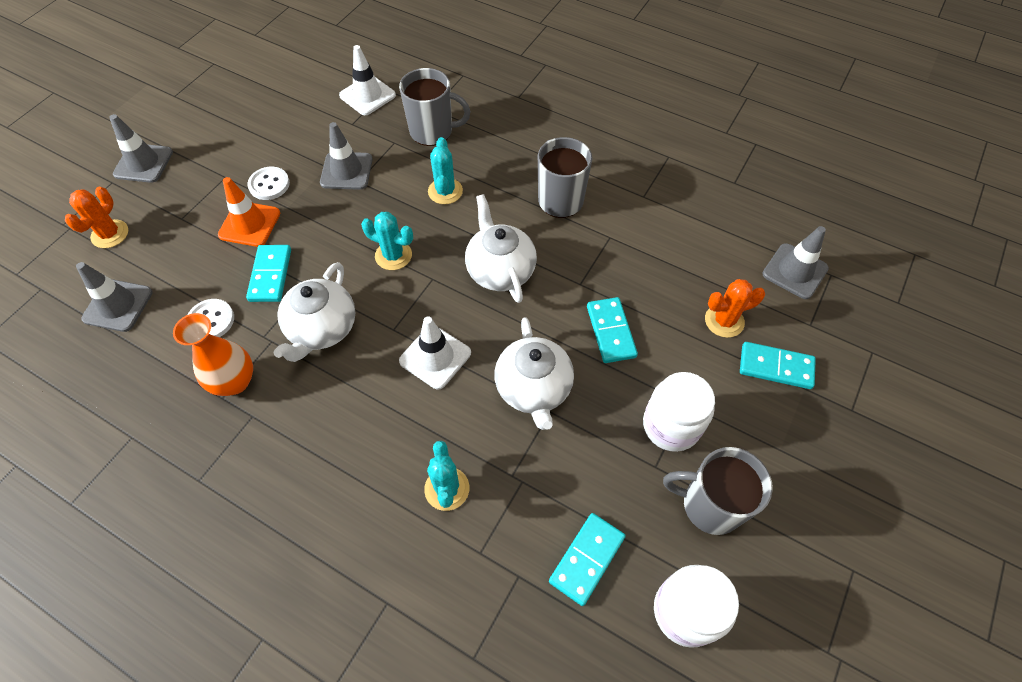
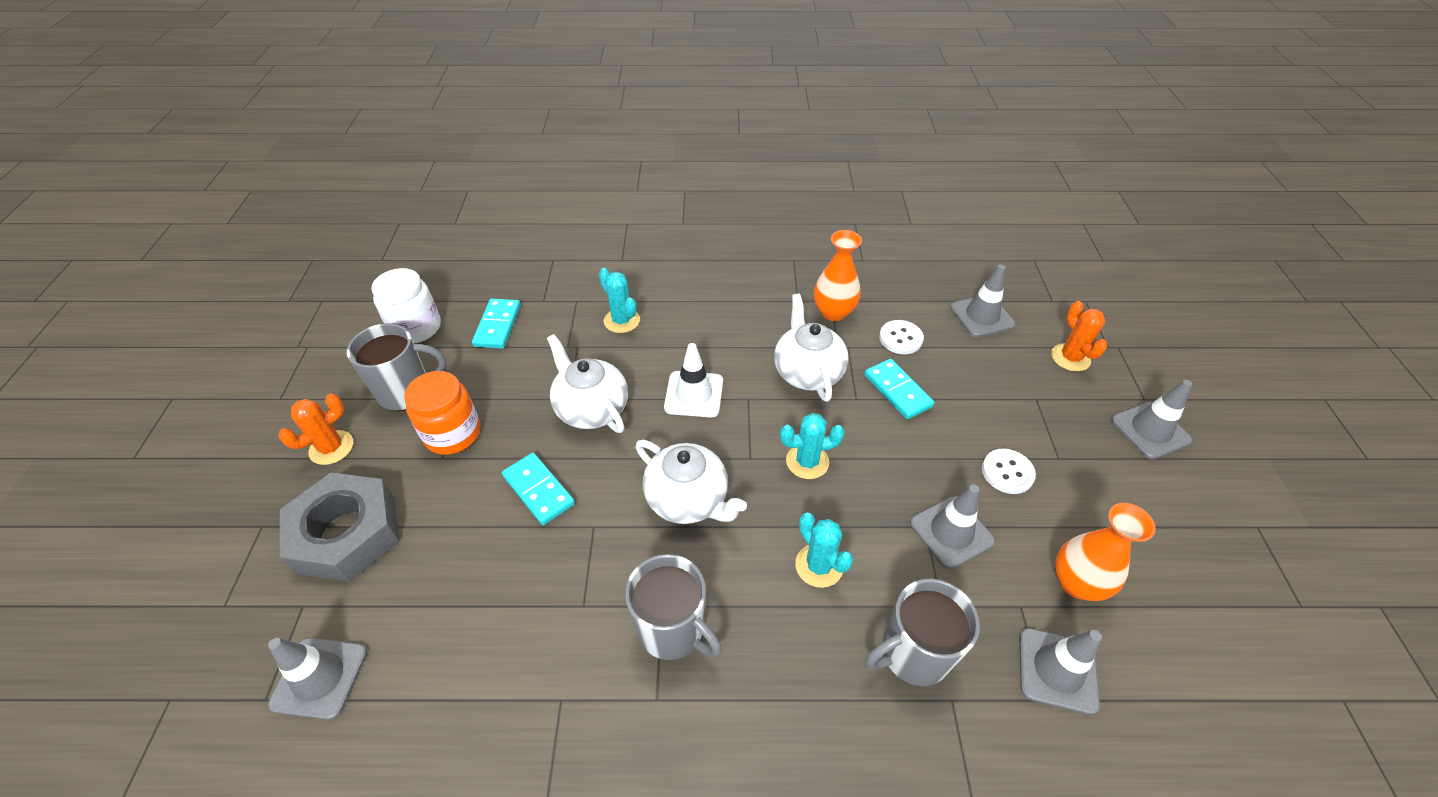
camera: 150 degrees right, 10 degrees down
(249, 224) = (972, 424): orange traffic cone -> none
(309, 119) = (1076, 583): none -> orange vase
(367, 95) = (1057, 670): white traffic cone -> grey traffic cone
(671, 425) = (452, 433): white jar -> orange jar
(724, 321) = (412, 560): orange cactus -> orange cactus (331, 448)
(775, 367) = (347, 534): turquoise domino -> grey nut

